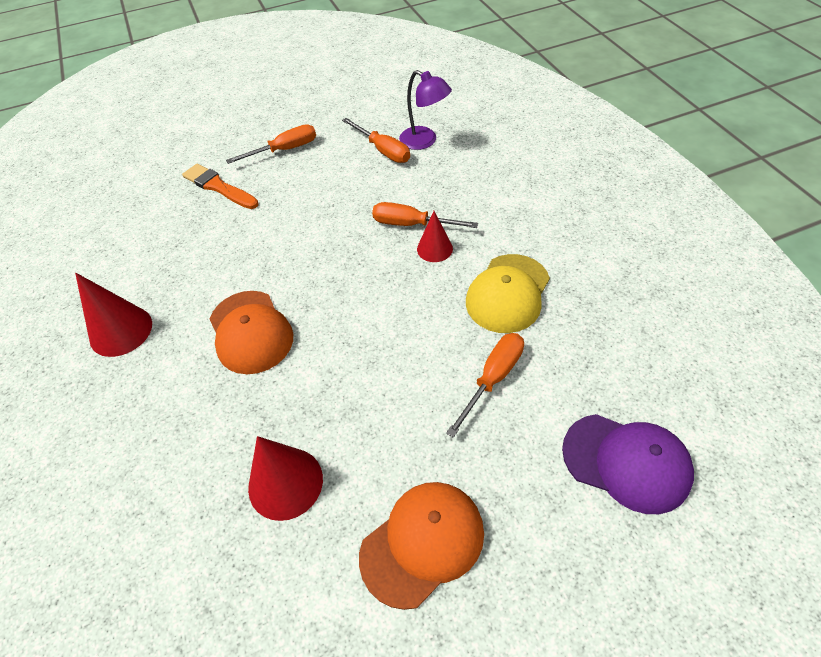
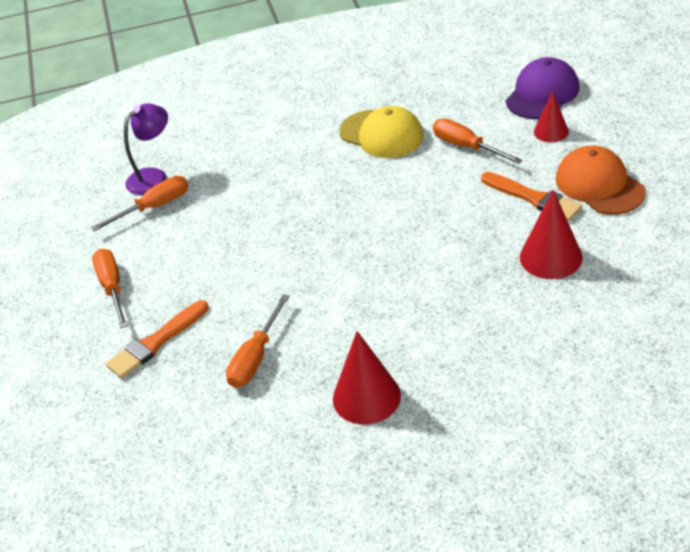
camera: 80 degrees left, 10 degrees down
(250, 332) = (390, 292): orange cap -> none
(395, 459) = (533, 198): none -> orange brush
(412, 224) = (278, 187): orange screwdriver -> orange screwdriver (256, 357)
(434, 249) = (316, 173): red cone -> red cone (551, 131)

